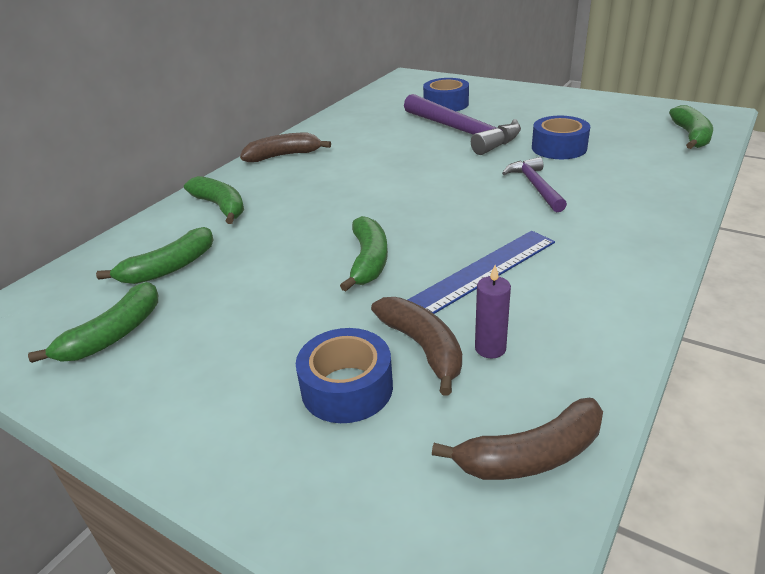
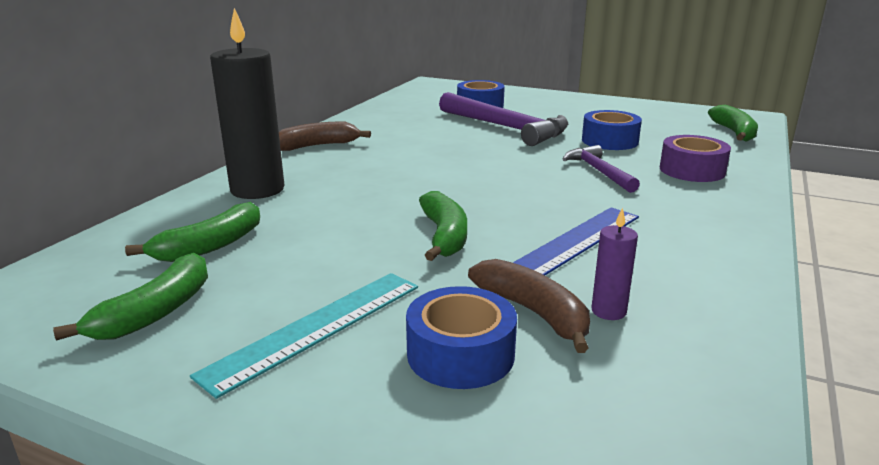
camera: 10 degrees left, 10 degrees down
(220, 206) = (257, 189): green banana -> black candle
(236, 356) = (316, 328): none -> turquoise ruler
(531, 455) = (695, 409): brown banana -> none
(628, 185) = (692, 170): none -> purple tape

